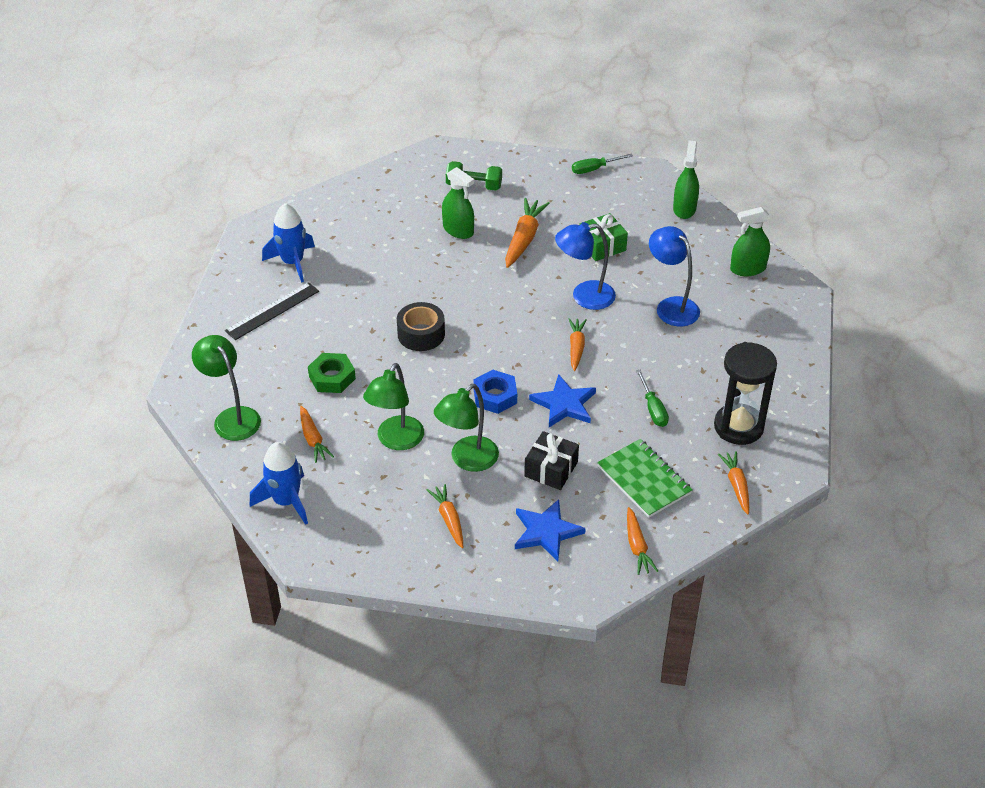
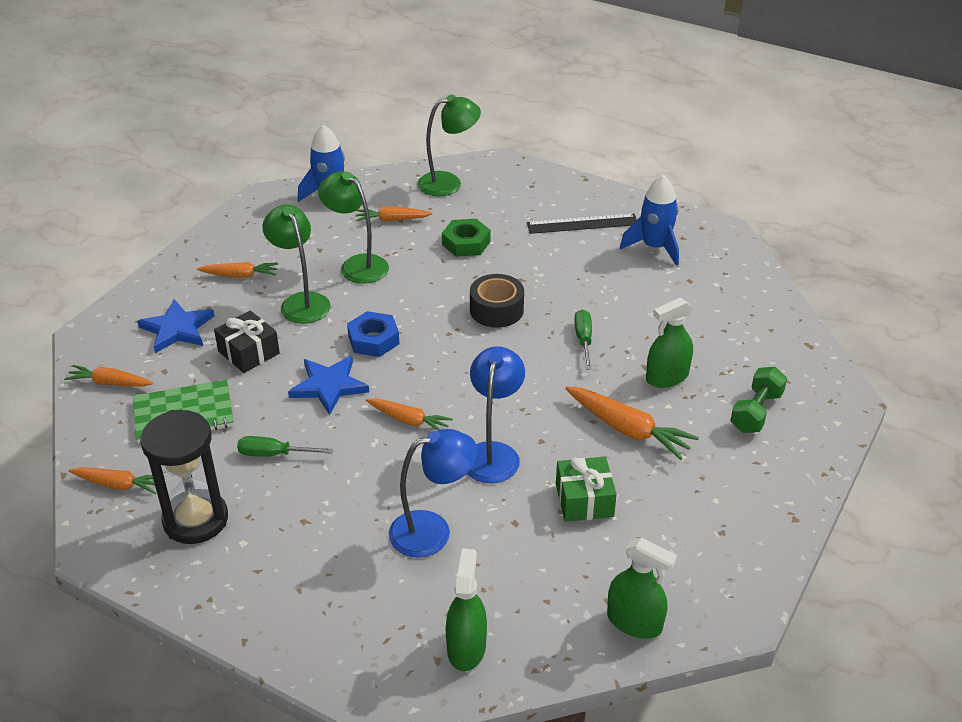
camera: 110 degrees right, 5 degrees down
(272, 311) = (582, 224): black ruler -> black ruler turned 75 degrees counterclockwise
(594, 169) = (763, 546): green screwdriver -> green screwdriver (583, 340)

